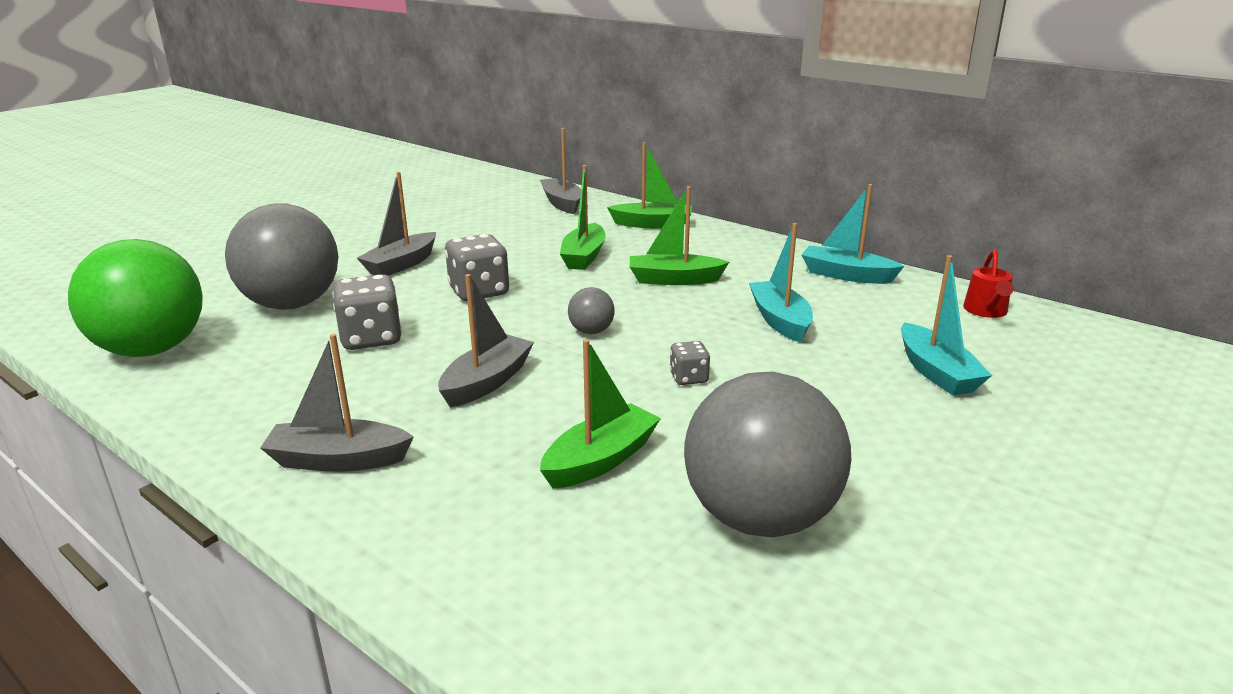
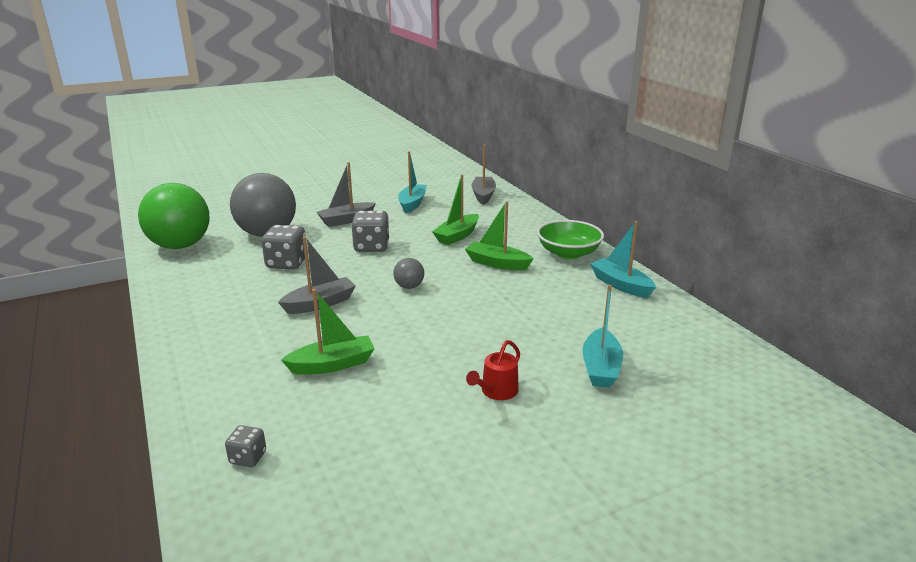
camera: 25 degrees right, 0 degrees up
(338, 460) = (208, 328): grey boat -> none
(652, 224) = (526, 221): green boat -> none
(689, 378) = (434, 330): grey dice -> grey dice (248, 458)
(745, 251) = (568, 253): none -> green bowl
(760, 518) = (382, 423): grey ball -> none
(780, 320) = (535, 307): turquoise boat -> turquoise boat (412, 203)
(986, 311) = (695, 334): red watering can -> red watering can (496, 391)

